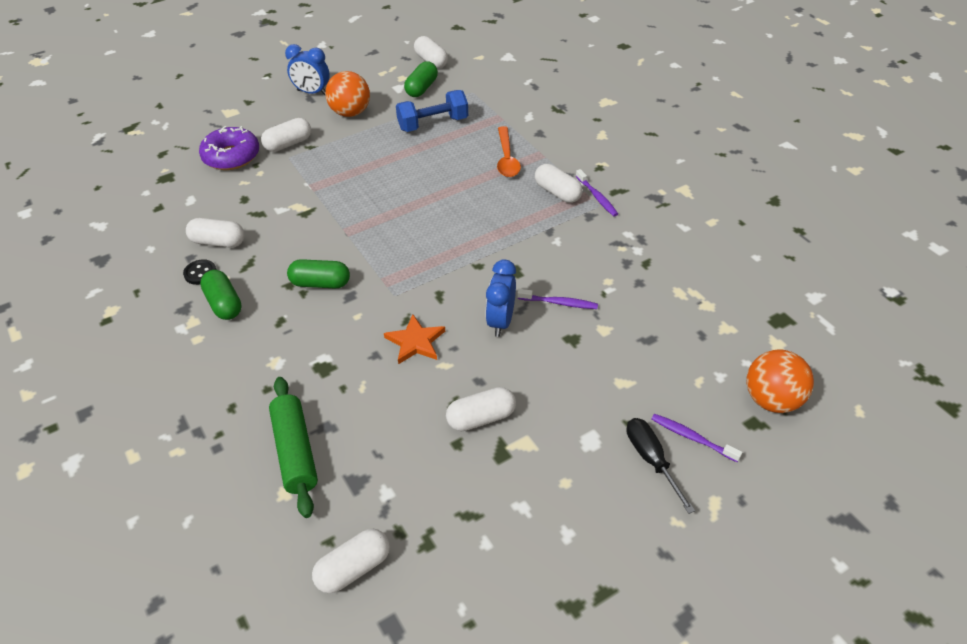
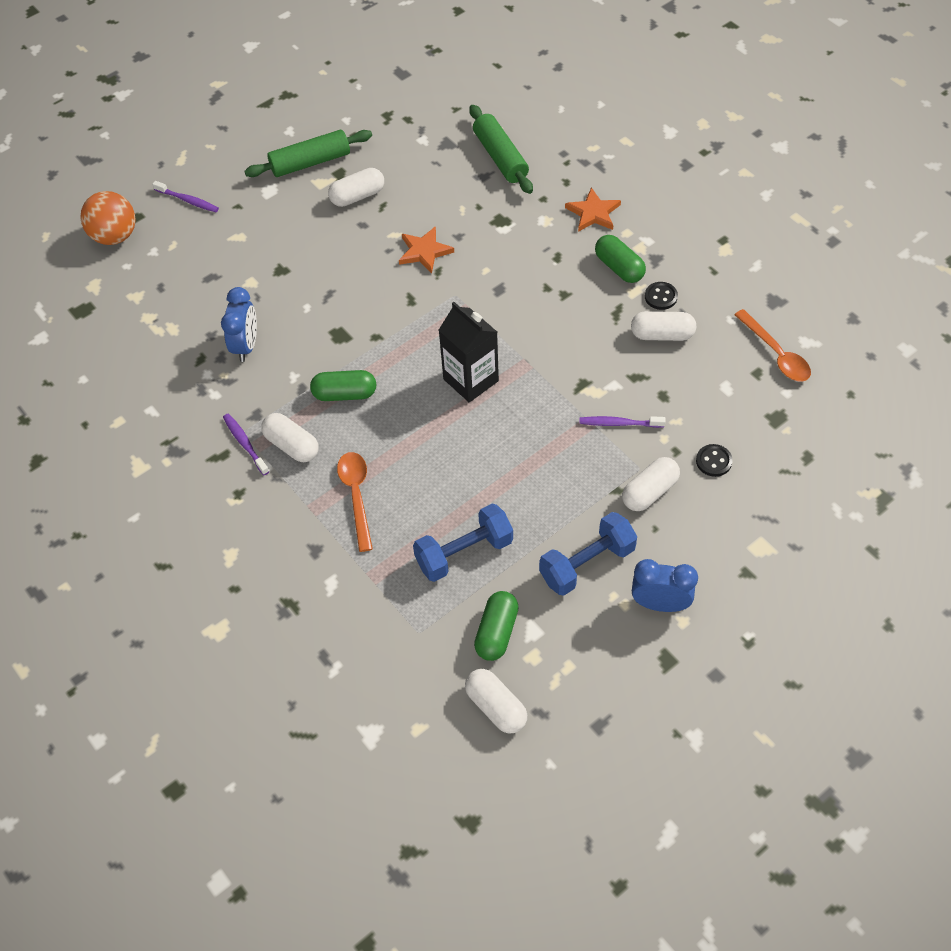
camera: 175 degrees right, 10 degrees up
(132, 219) = (776, 353): none -> orange spoon
(220, 365) = (593, 213): none -> orange star
(231, 156) = (713, 461): purple donut -> black button
(320, 283) = (533, 299): green capsule -> green capsule (345, 394)
(350, 113) = (587, 564): orange ball -> blue dumbbell
(353, 568) = (434, 97): white capsule -> none
(399, 224) = (471, 380): none -> black carton
(501, 321) = (347, 279): blue clock -> blue clock (246, 345)
(537, 475) = (310, 162): none -> green rolling pin
(559, 303) = (292, 304): purple toothbrush -> purple toothbrush (619, 423)
(651, 460) = (223, 182): black screwdriver -> none

